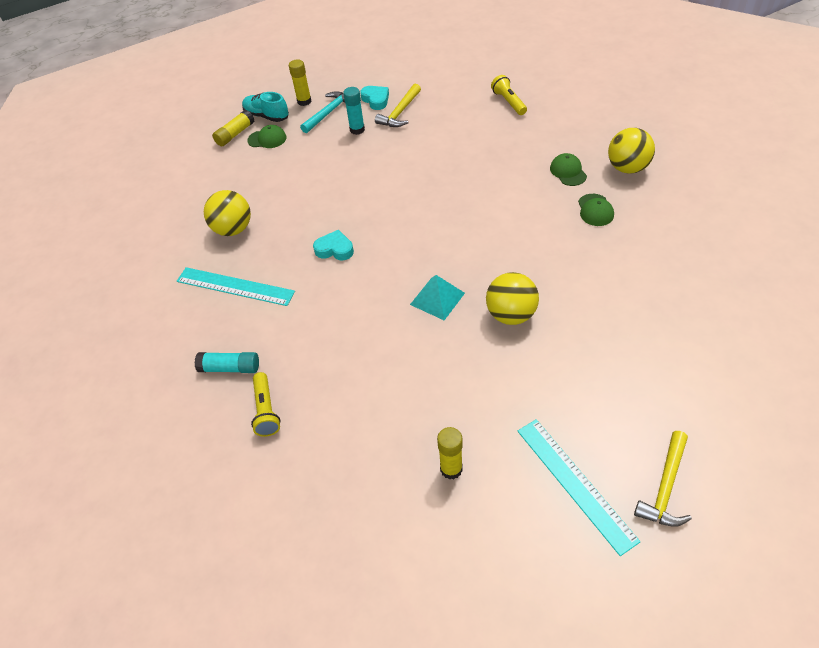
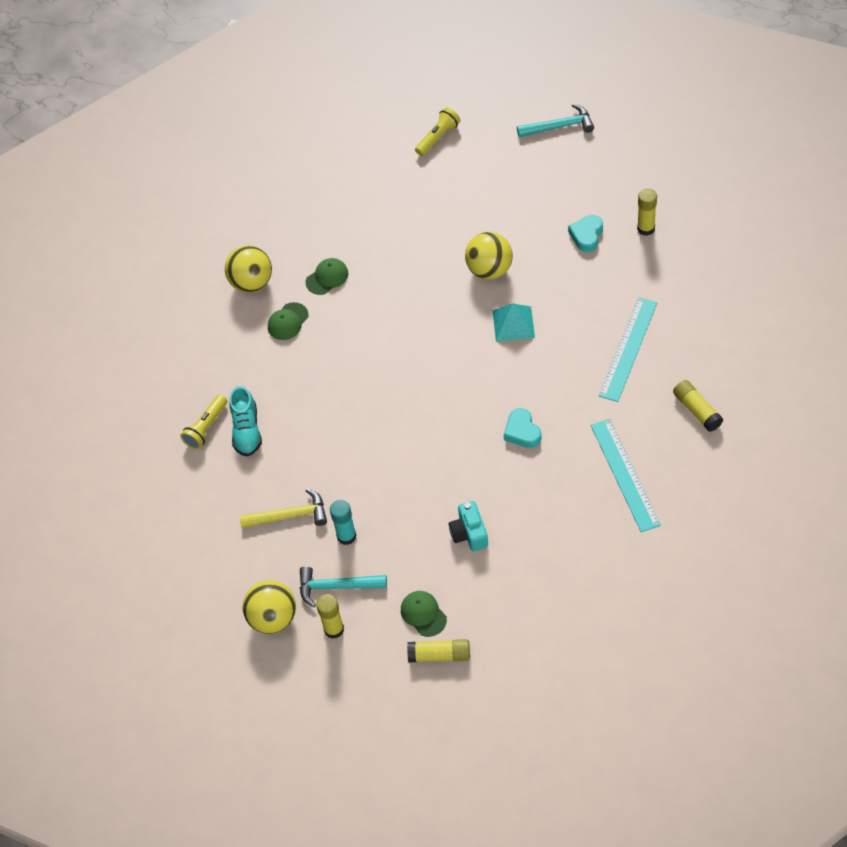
camera: 125 degrees left, 5 degrees up
(230, 368) = (697, 410): turquoise glue stick -> yellow glue stick
(233, 229) = (567, 534): yellow ball -> yellow ball (273, 618)
(266, 116) = (386, 648): turquoise shoe -> turquoise shoe (246, 431)
(266, 410) = (705, 358): yellow flashlight -> yellow flashlight (438, 138)
(292, 183) = (469, 533): none -> turquoise camera
(376, 100) = (283, 555): turquoise heart -> turquoise heart (586, 235)
(575, 483) = (597, 166): turquoise ruler -> turquoise ruler (628, 349)
(665, 487) = (559, 126): yellow hammer -> turquoise hammer

